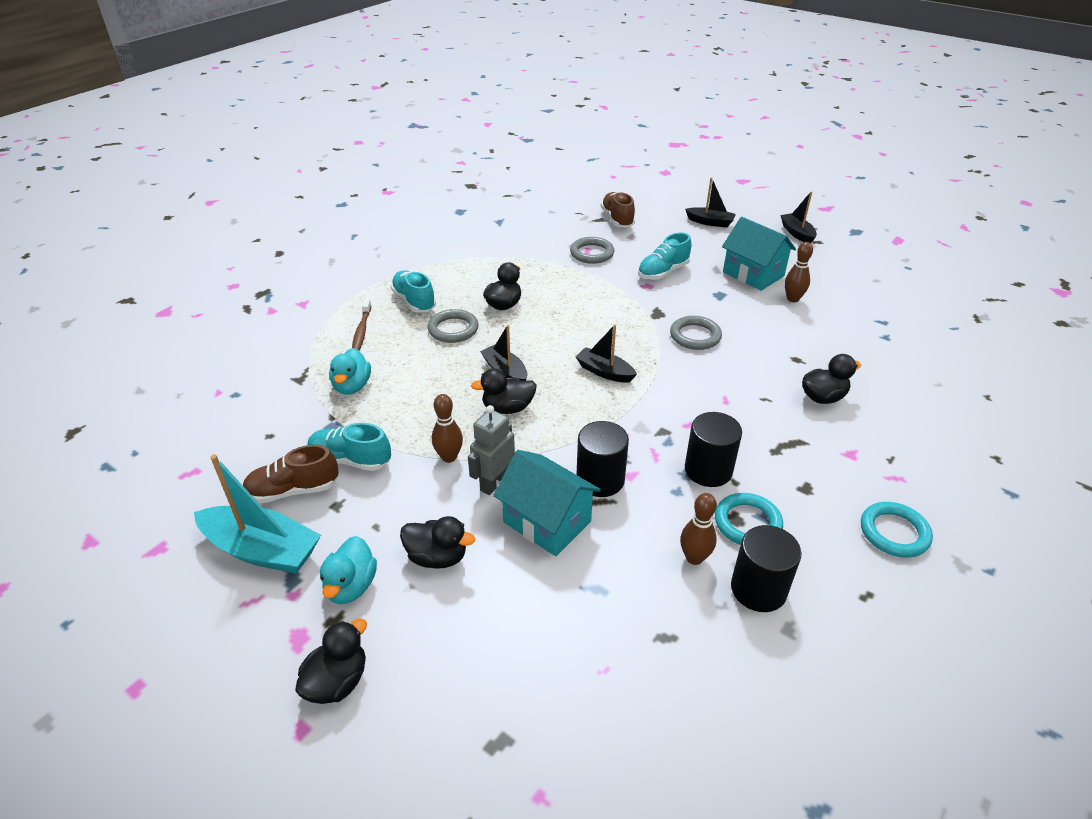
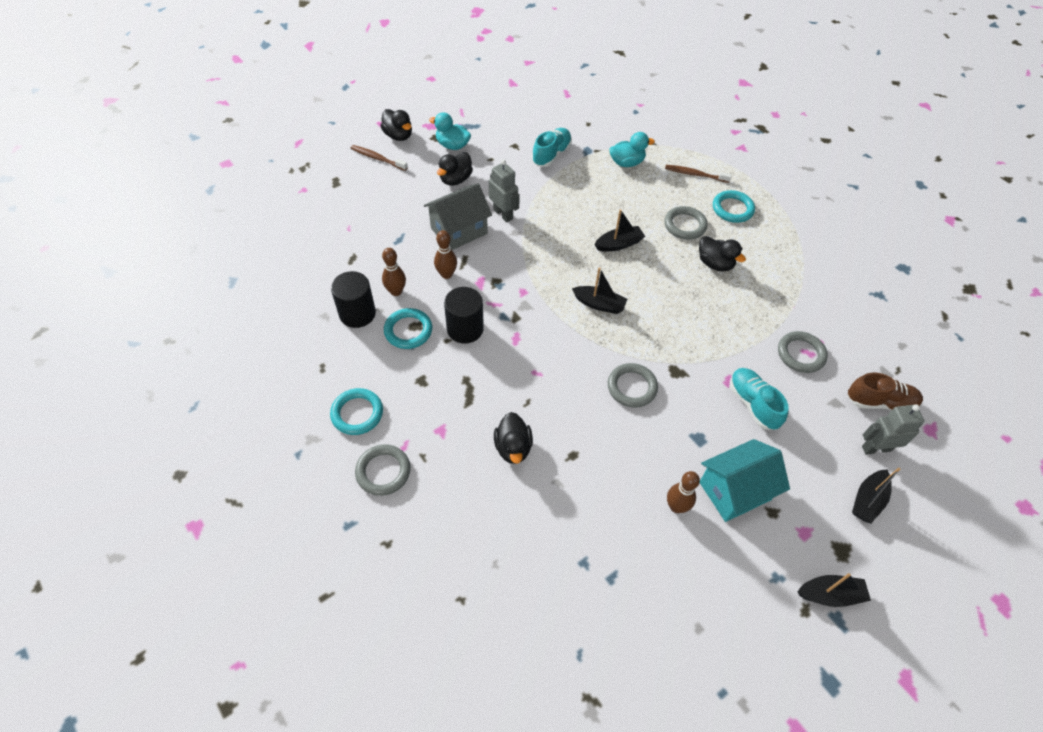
camera: 105 degrees right, 15 degrees up
(262, 550) = (494, 117): turquoise boat -> none
(293, 490) = (534, 130): brown shoe -> none
(352, 386) = (626, 163): turquoise duck -> turquoise duck turned 150 degrees clockwise
(413, 693) = (377, 158): none -> brown toothbrush
(414, 301) = (732, 209): turquoise shoe -> turquoise ring
(449, 457) = (535, 198): brown bowling pin -> brown bowling pin (446, 274)
(507, 408) = (574, 236): black duck -> none
(547, 522) = (459, 231): turquoise house -> grey house
(600, 479) = (482, 266): black cylinder -> none
(604, 372) = (599, 304): black boat -> black boat turned 60 degrees clockwise
(662, 220) = (876, 448): none -> grey robot
(935, 485) = (383, 471): none -> grey ring

